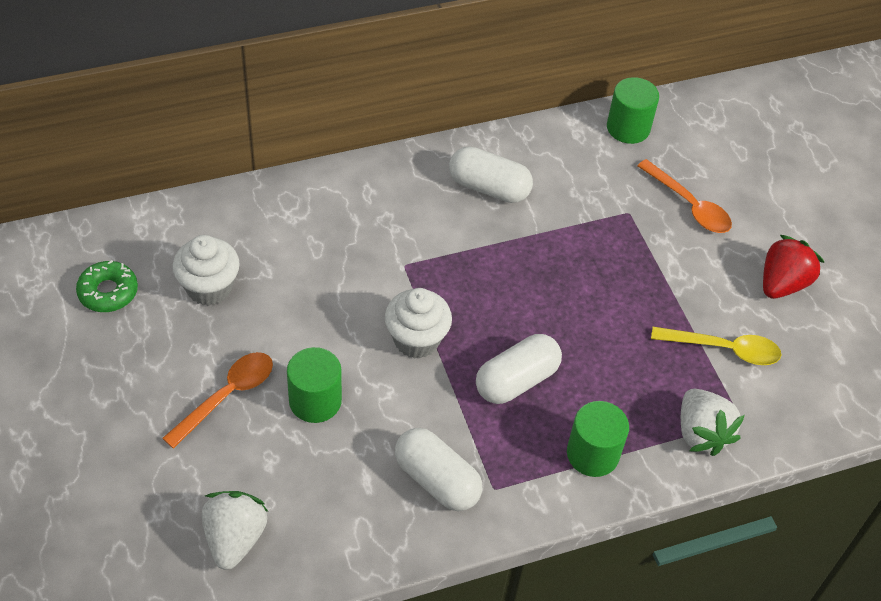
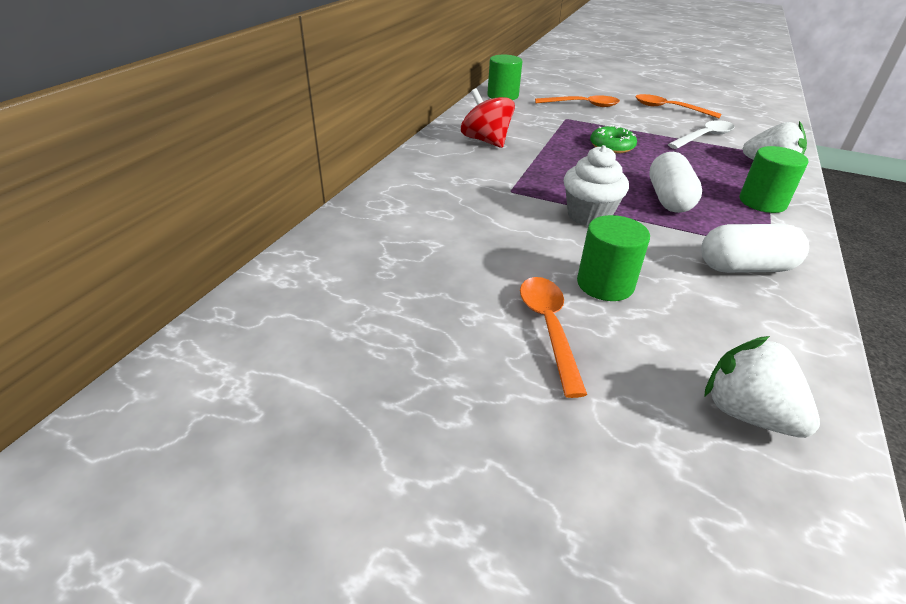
camera: 45 degrees left, 15 degrees down
(108, 292) = (324, 338): green donut -> green donut (612, 146)
(209, 288) = (409, 278): white cupcake -> none
(489, 188) = (486, 141): white capsule -> red spinning top
(724, 349) = (704, 137): yellow spoon -> white spoon
(782, 283) = (669, 109): red strawberry -> orange spoon

